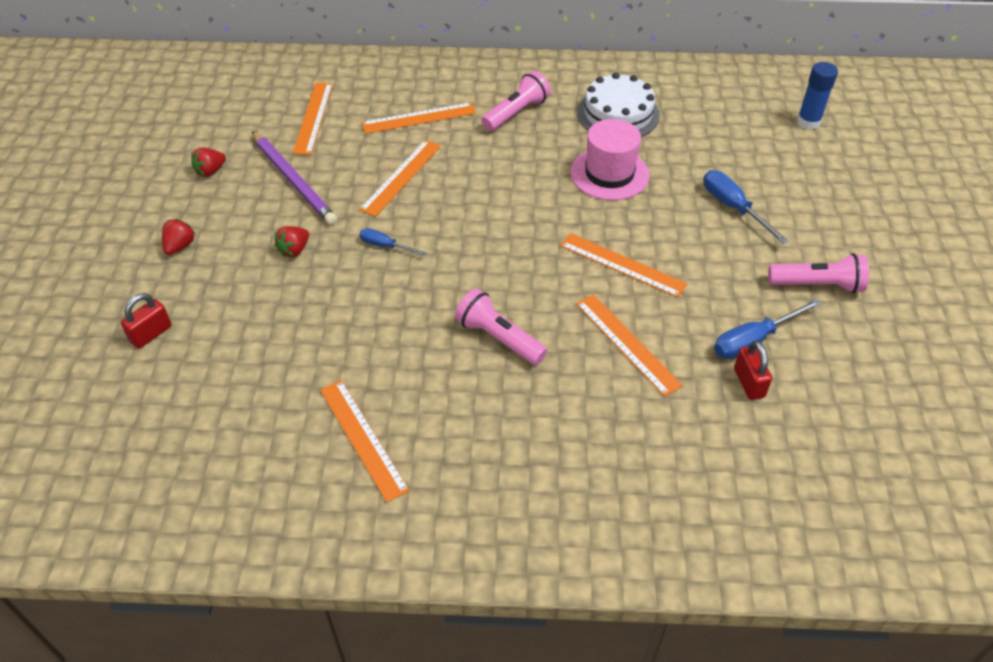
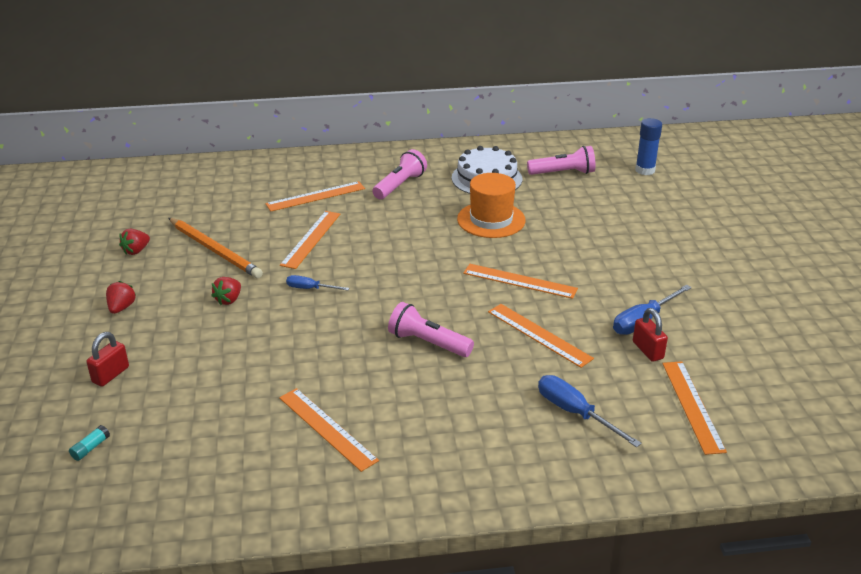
camera: 10 degrees left, 15 degrees down
(111, 427) = (90, 448): none -> turquoise glue stick
(293, 180) = (214, 250): purple pencil -> orange pencil
(313, 117) = (220, 204): orange ruler -> orange ruler (692, 406)
(609, 174) = (491, 220): pink hat -> orange hat
(733, 207) = (600, 233): blue screwdriver -> blue screwdriver (575, 413)
(818, 285) = (684, 278): pink flashlight -> pink flashlight (563, 173)

